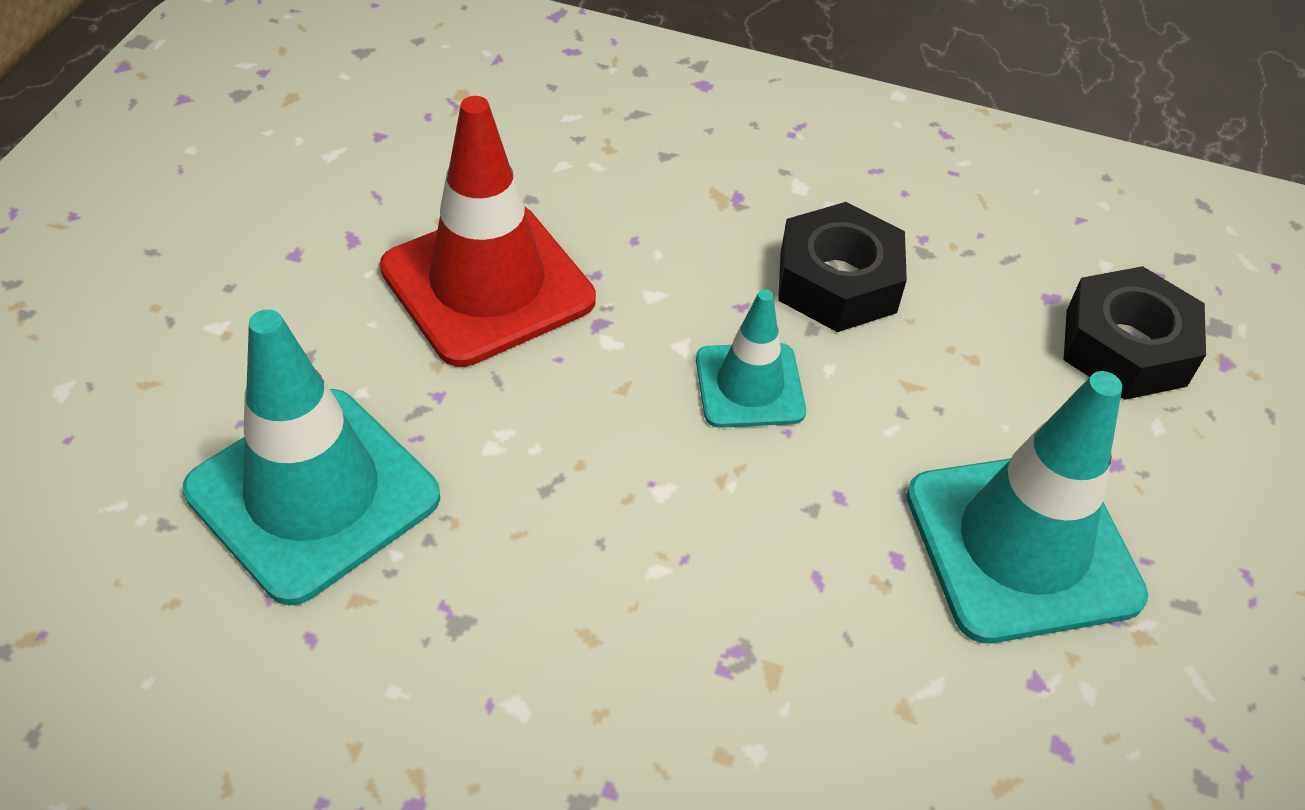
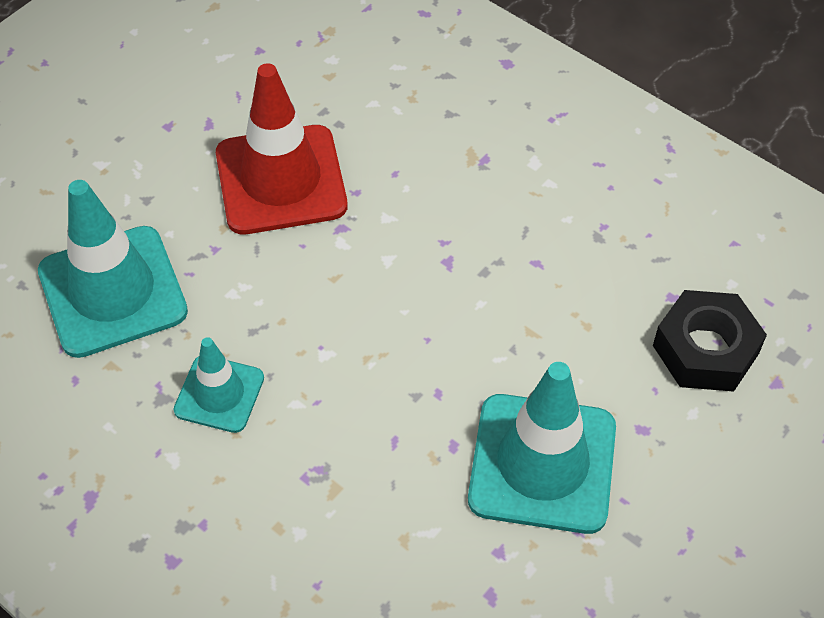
camera: 25 degrees right, 5 degrees up
(749, 386) = (418, 300): turquoise traffic cone -> turquoise traffic cone (219, 394)
(837, 282) = (521, 242): black nut -> none

